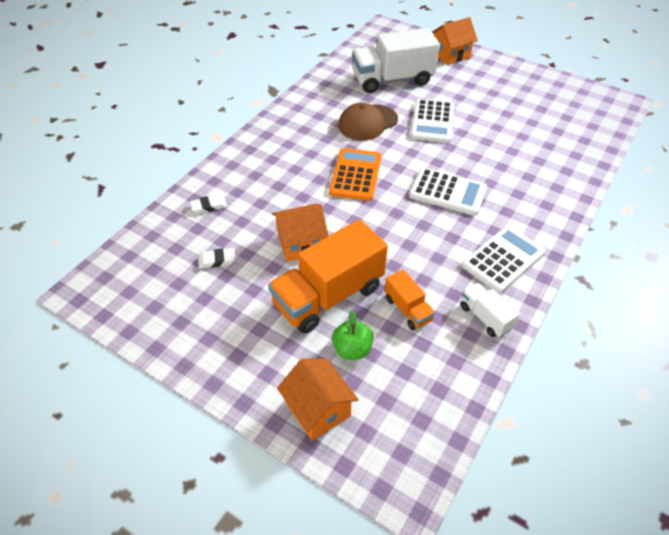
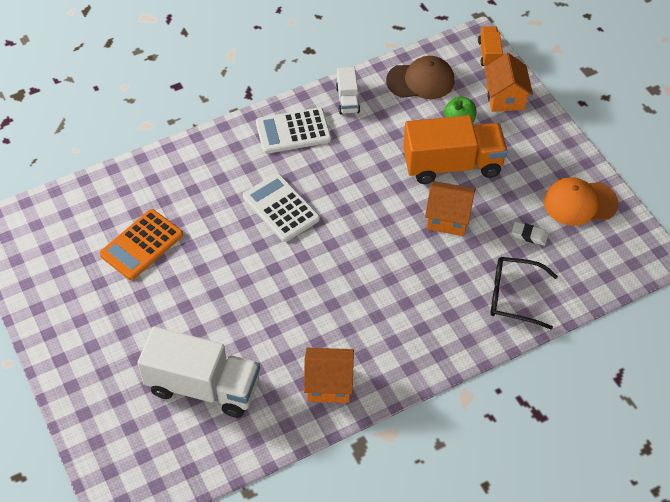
camera: 150 degrees left, 5 degrees up
(177, 314) = (580, 203): none -> orange cap
(209, 206) = (514, 297): white eraser -> black glasses
(355, 175) = (351, 267): orange calculator -> orange calculator (142, 245)
(367, 123) = (287, 330): brown cap -> brown cap (420, 81)
(407, 309) = (399, 129): orange truck -> orange truck (489, 54)
(432, 121) = (217, 297): white calculator -> none
(450, 55) = (92, 397): orange house -> orange house (329, 384)

